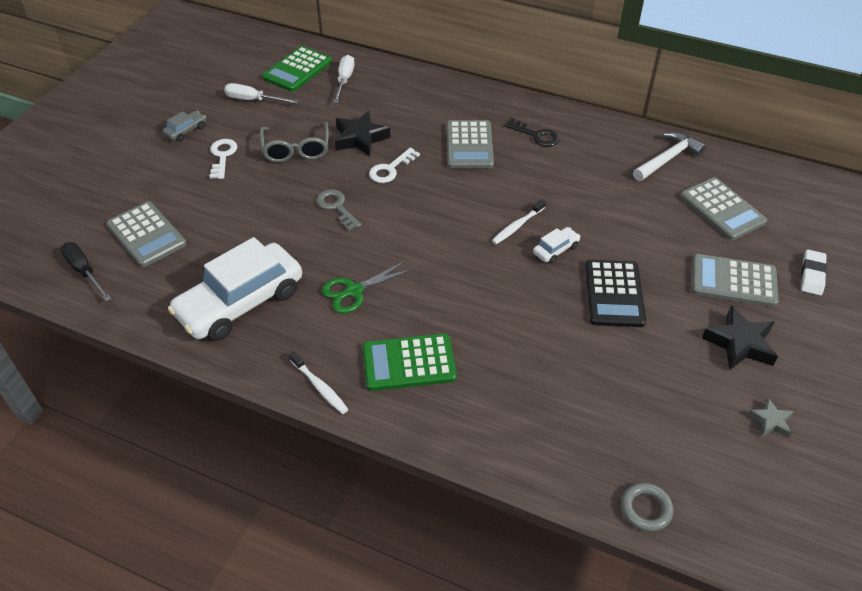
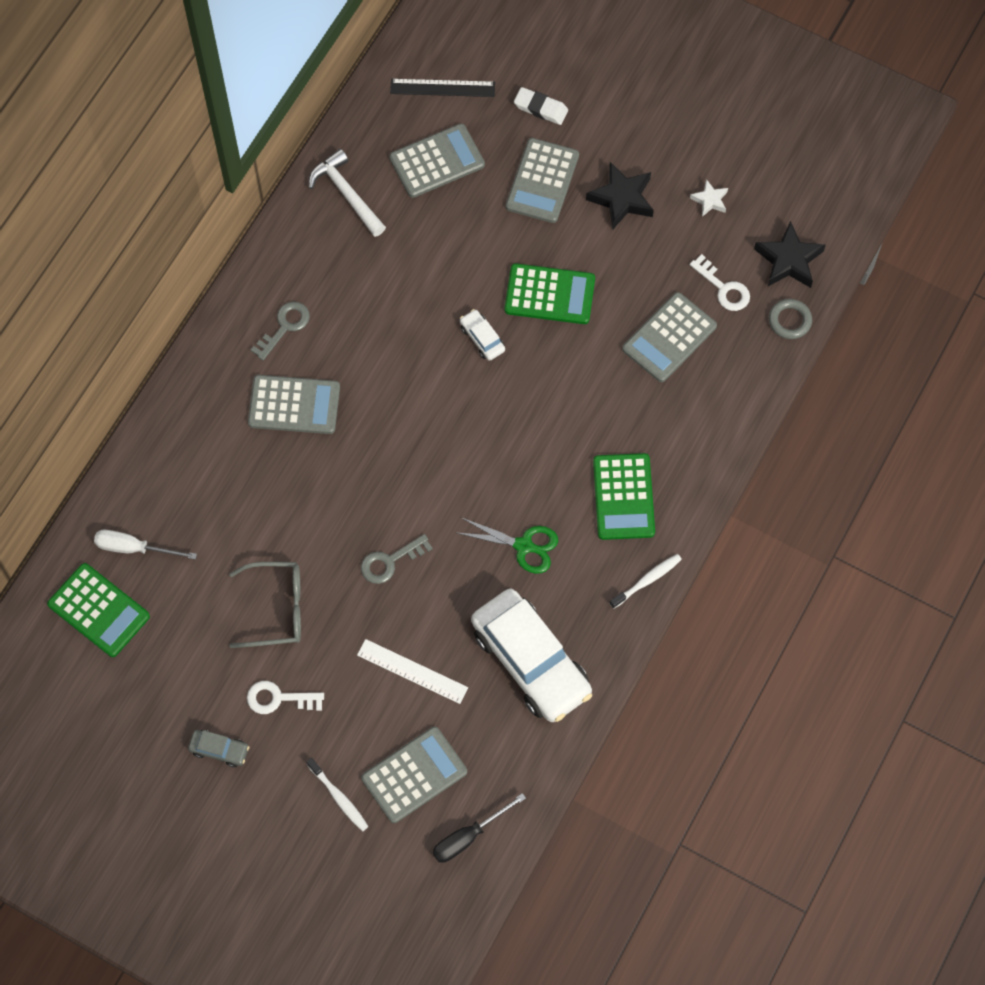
camera: 85 degrees left, 20 degrees up
(186, 131) = (219, 750): grey car -> grey car turned 150 degrees clockwise
(238, 227) = (412, 671): none -> white ruler
(253, 100) = (162, 666): white screwdriver -> none
(354, 291) = (524, 546): green scissors -> green scissors turned 45 degrees counterclockwise
(360, 138) = (264, 531): black star -> black star (789, 260)
(390, 169) = (328, 498): white key -> white key (723, 288)
(517, 226) = (441, 371): white toothbrush -> white toothbrush (338, 797)
(536, 135) = (284, 327): black key -> grey key
(593, 392) = (669, 338): none -> grey calculator
(614, 294) = (549, 294): black calculator -> green calculator
(770, 421) = (710, 200): grey star -> white star
(798, 208) = (442, 88): none -> black ruler

